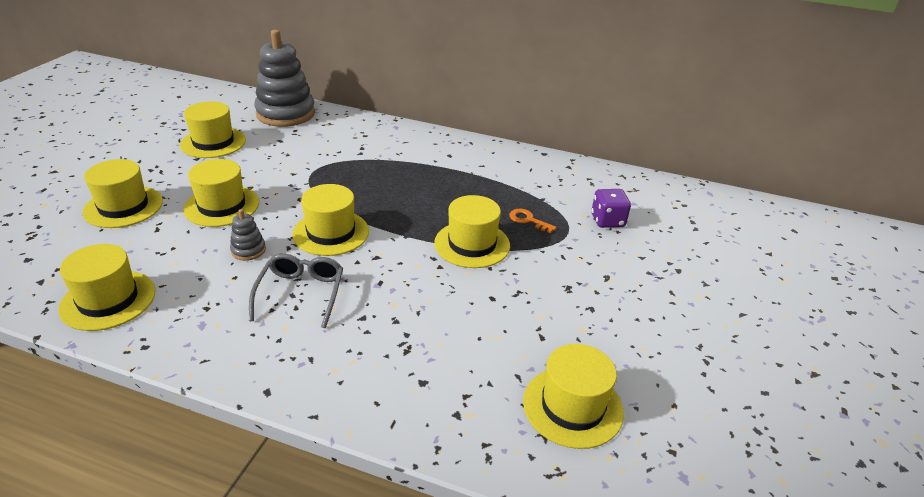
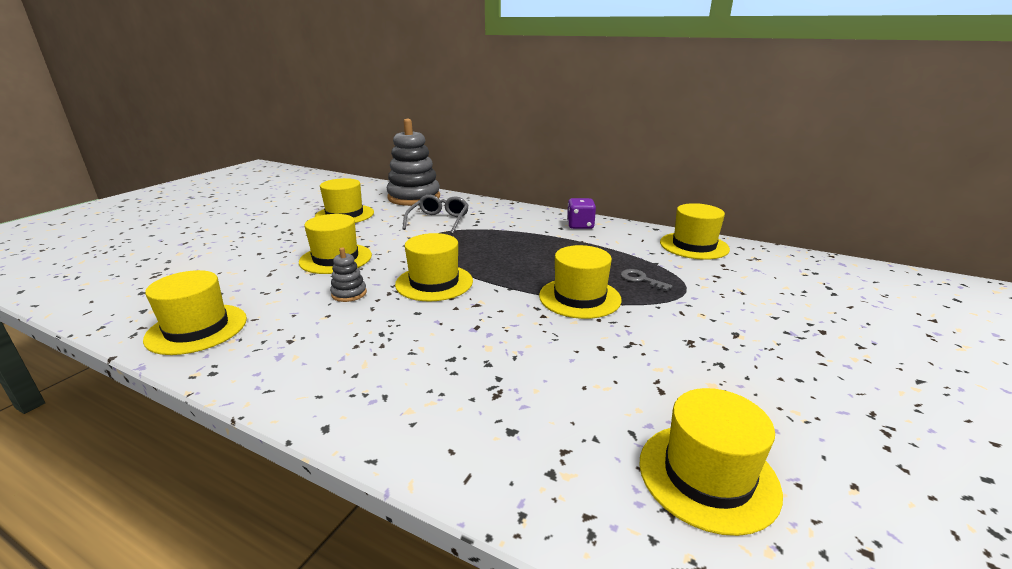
camera: 10 degrees right, 10 degrees down
(123, 207) = (247, 256): yellow hat -> yellow hat (694, 246)
(300, 294) = (390, 333): grey glasses -> grey glasses (438, 221)
(528, 220) = (640, 280): orange key -> grey key
(607, 220) = (729, 283): purple dice -> purple dice (580, 225)

